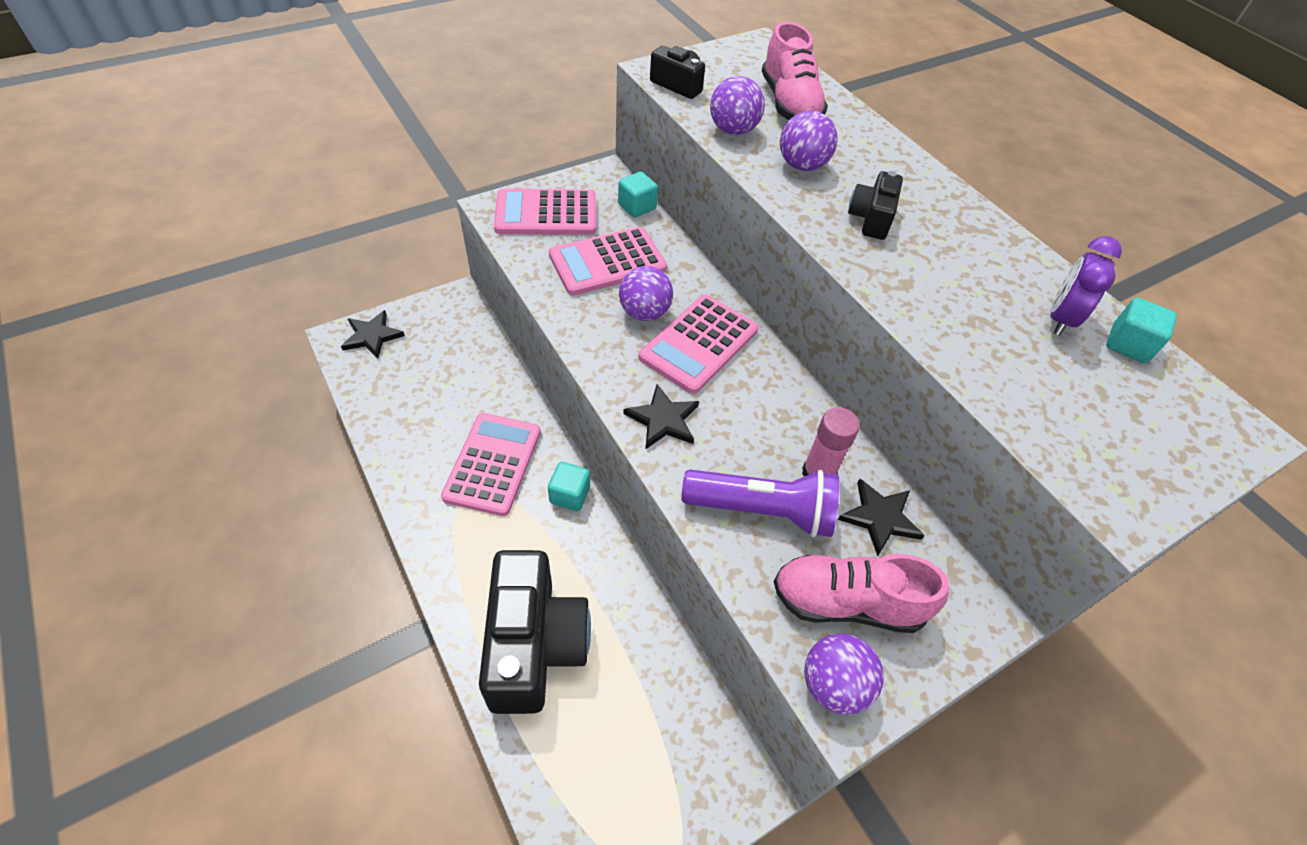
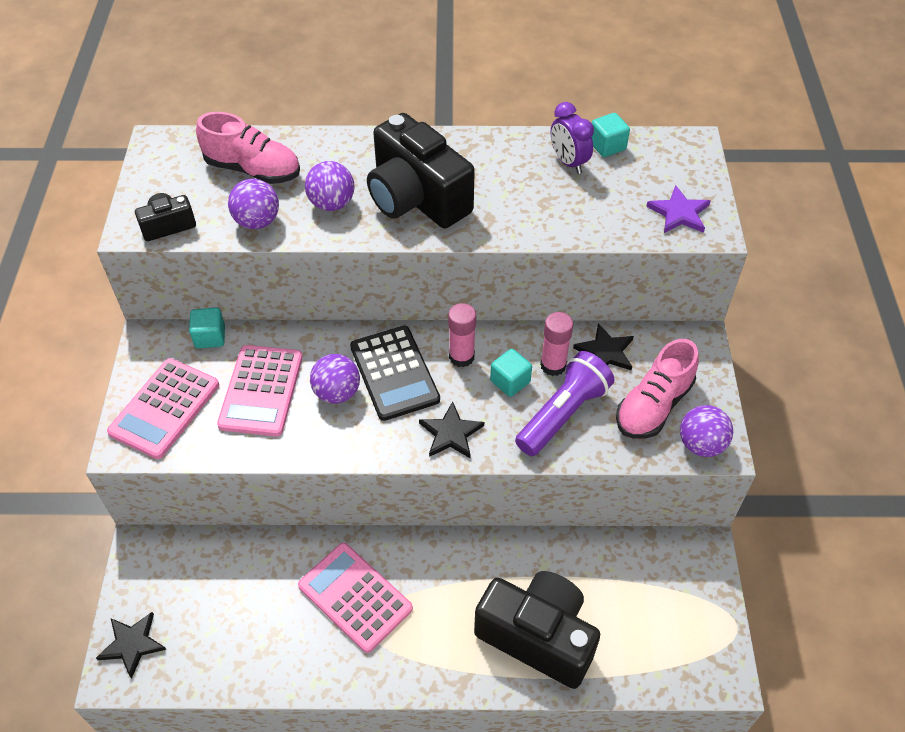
camera: 55 degrees left, 0 degrees up
(570, 495) = (422, 552): turquoise cube -> turquoise cube (510, 381)
(699, 344) = (394, 373): pink calculator -> black calculator
(761, 388) = (461, 357): none -> pink glue stick
(871, 218) = (416, 198): black camera -> black camera, size x2.13
(1109, 461) = (679, 213): none -> purple star

